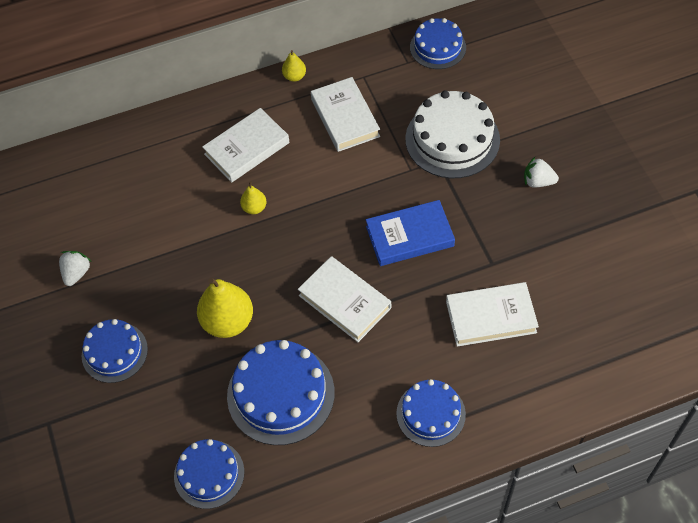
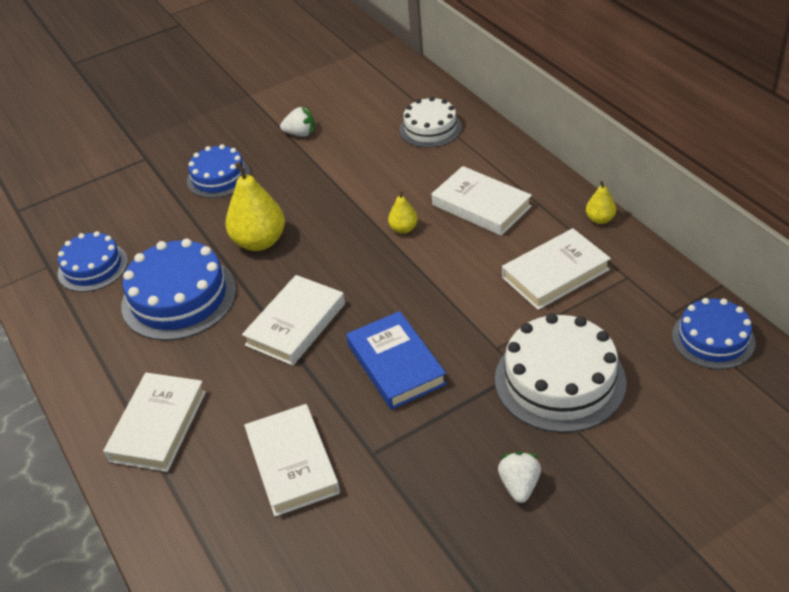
camera: 80 degrees right, 15 degrees down
(122, 166) = (430, 128): none -> white cake
(431, 414) = (158, 426): blue cake -> white book

